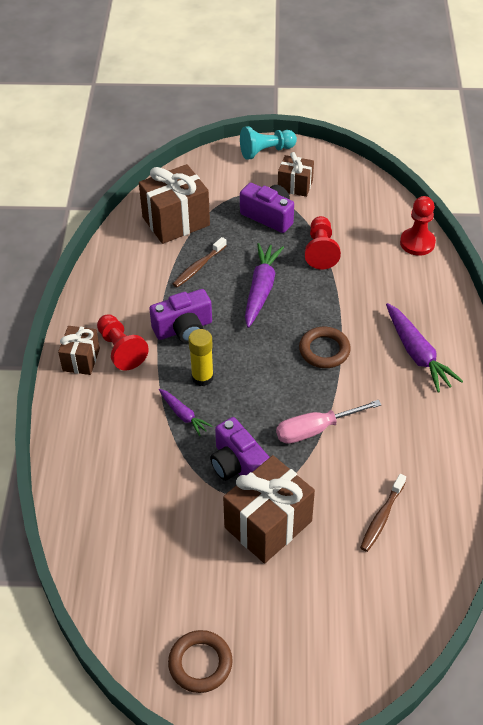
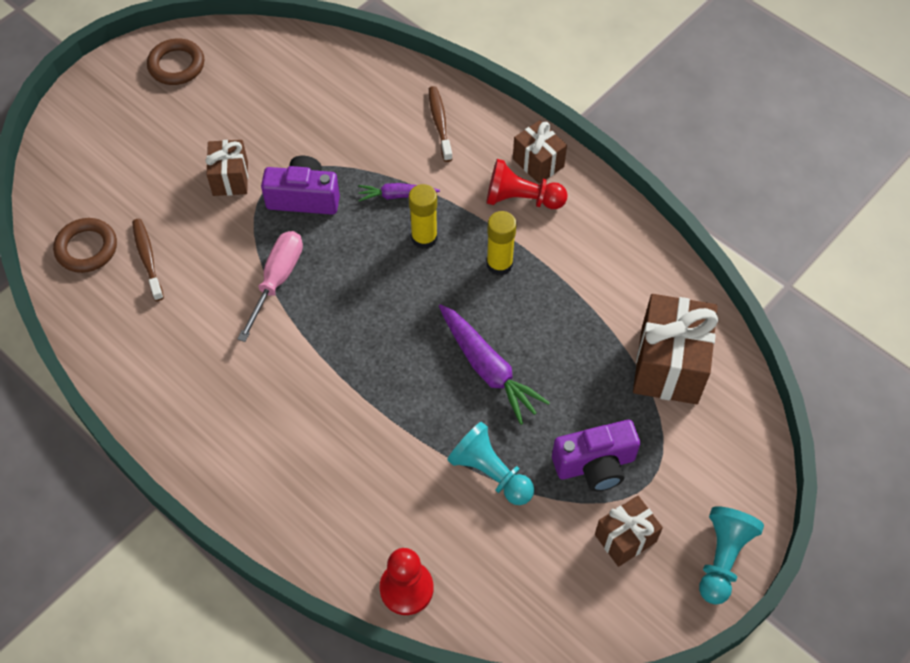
camera: 130 degrees right, 10 degrees up
(183, 329) = (499, 264): purple camera -> yellow glue stick
(198, 267) = (575, 335): brown toothbrush -> brown toothbrush (440, 123)
(268, 524) = (230, 178): brown gift -> brown gift, size x0.58
(320, 251) = (490, 473): red pawn -> turquoise pawn
(324, 350) = (354, 360): brown ring -> brown ring (86, 248)
(417, 353) = (265, 439): purple carrot -> none

